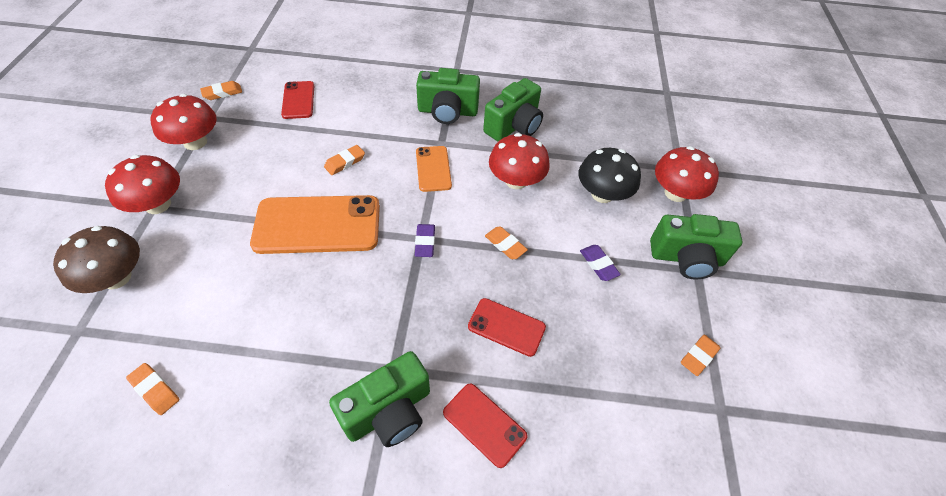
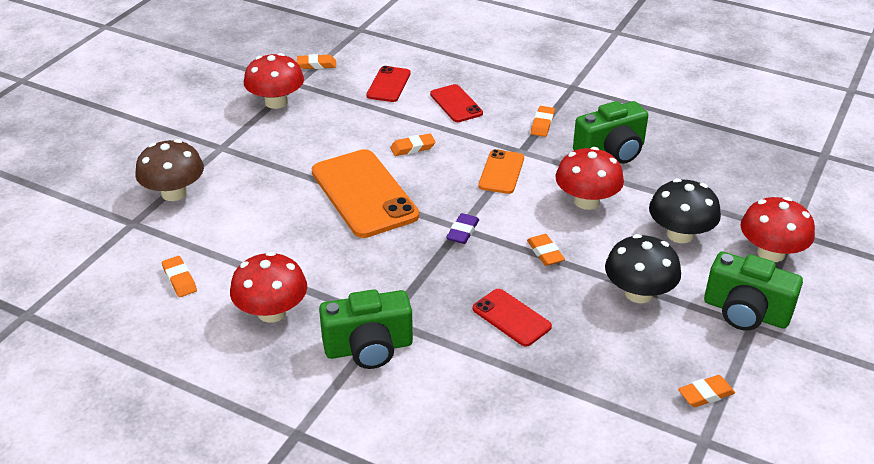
camera: 25 degrees right, 15 degrees down
(158, 204) = (226, 146): red mushroom -> red mushroom (272, 312)
(317, 225) = (364, 194): orange phone -> orange phone turned 45 degrees clockwise
(447, 111) = (542, 124): green camera -> orange eraser
(484, 424) = (452, 382): red phone -> red phone (456, 104)
(598, 264) = (639, 293): purple eraser -> black mushroom

